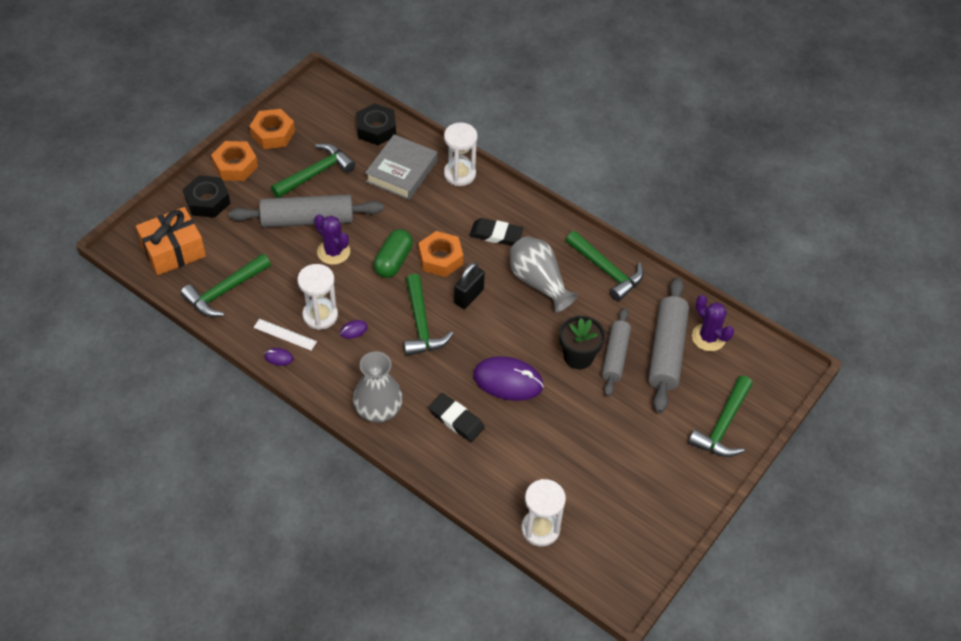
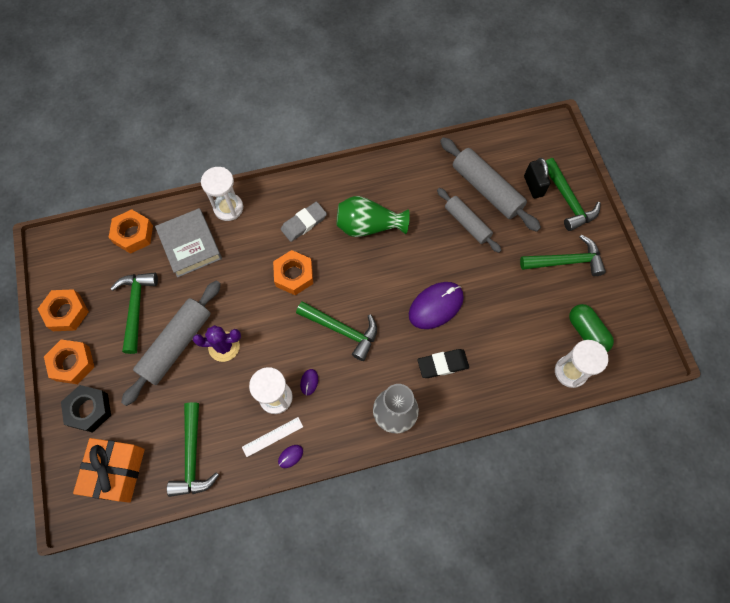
camera: 50 degrees left, 15 degrees up
(376, 129) = (133, 234): black nut -> orange nut
(393, 261) = (269, 309): green capsule -> green capsule (586, 332)
(468, 296) = (343, 280): black padlock -> black padlock (533, 186)
(496, 234) = (304, 223): black eraser -> grey eraser
(538, 282) = (368, 226): grey vase -> green vase
(578, 357) = (450, 246): black flower pot -> none
(607, 271) = (393, 176): green hammer -> green hammer (566, 261)
(708, 337) = (494, 157): purple cactus -> none

